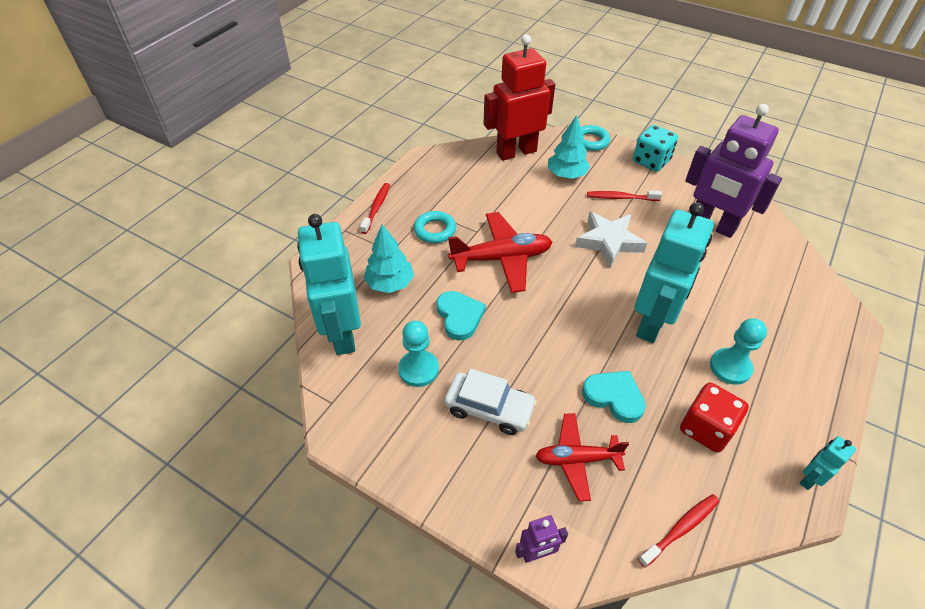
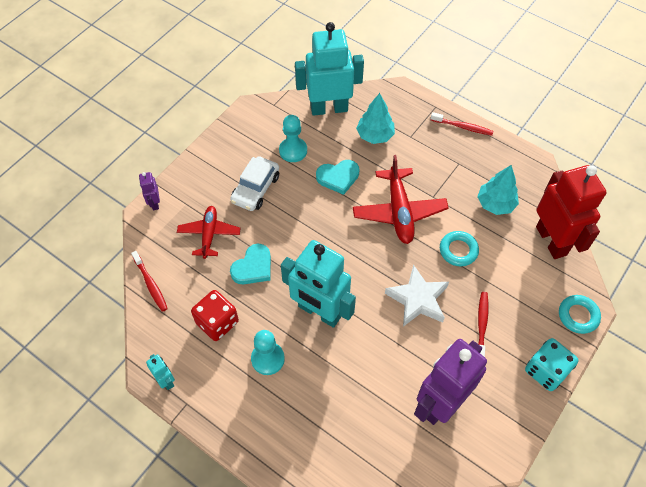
camera: 95 degrees right, 10 degrees up
(435, 230) = (434, 166): turquoise ring -> turquoise ring (458, 250)
(566, 175) = (516, 281): turquoise tree -> turquoise tree (495, 204)

